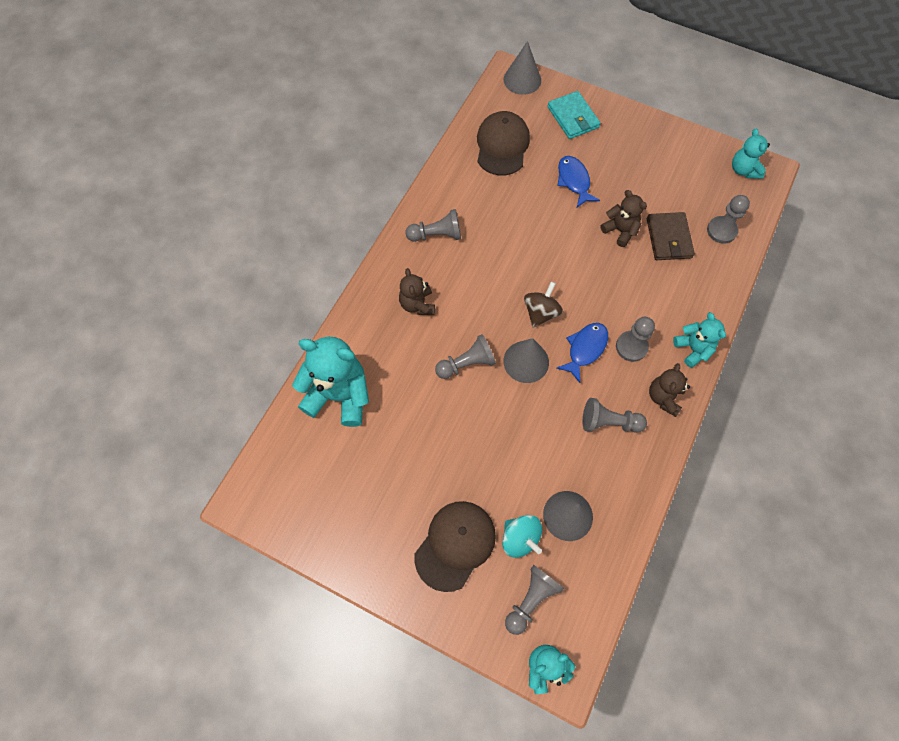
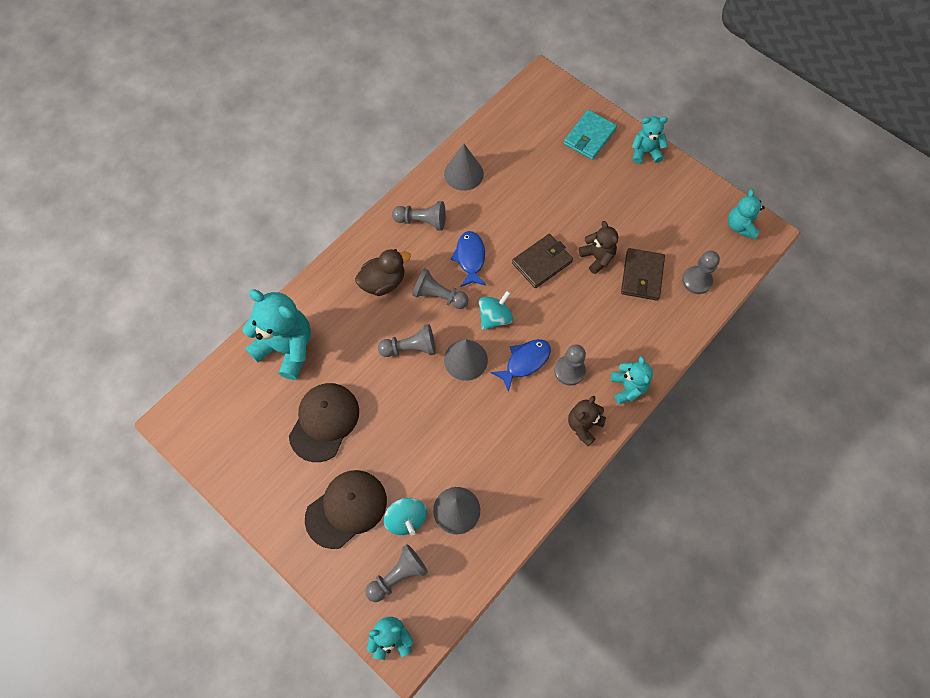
camera: 15 degrees right, 0 degrees up
(417, 304) = (383, 282): brown teddy bear -> brown duck
(502, 145) = (512, 149): brown cap -> brown cap (324, 422)
(522, 80) = (552, 89): grey cone -> grey cone (463, 173)
(540, 312) = (495, 317): brown spinning top -> turquoise spinning top
(568, 248) = (542, 262): none -> brown wallet
(573, 117) = (589, 137): turquoise wallet -> turquoise wallet turned 45 degrees clockwise
(574, 181) = (569, 199): blue fish -> blue fish (470, 258)
(608, 422) = (523, 435): grey pawn -> grey pawn (439, 296)
(631, 120) = (645, 152): none -> turquoise teddy bear

